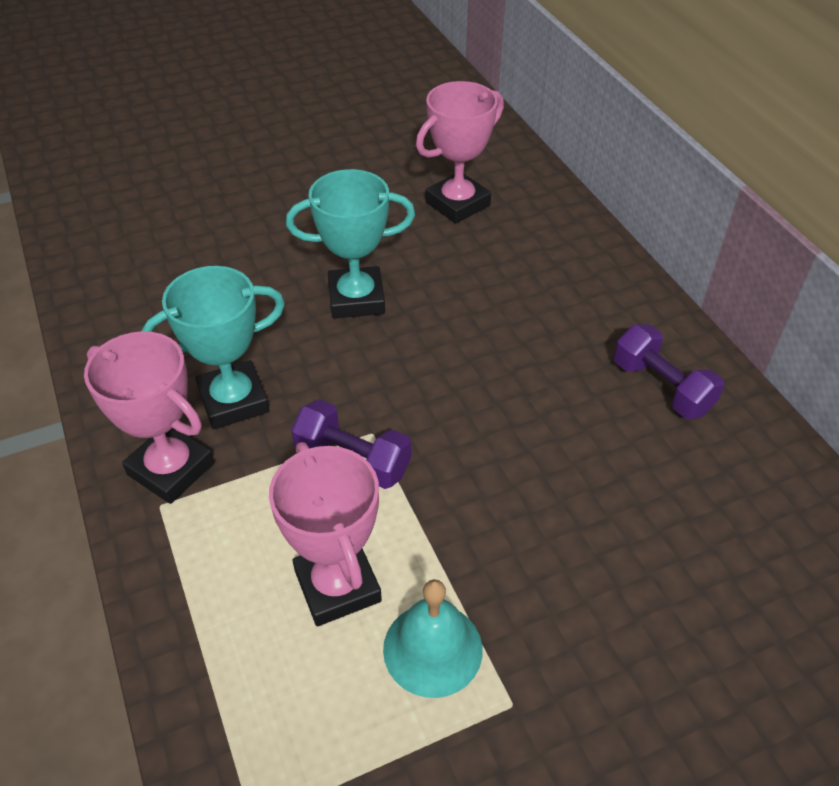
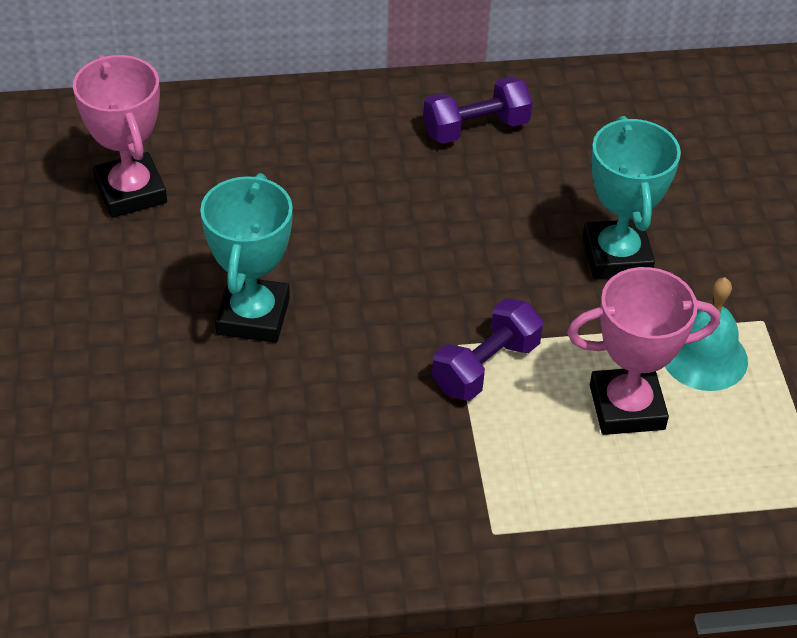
camera: 75 degrees left, 0 degrees up
(171, 469) = (447, 518): pink trophy -> none
(233, 400) = (368, 450): turquoise trophy -> turquoise trophy (616, 256)

